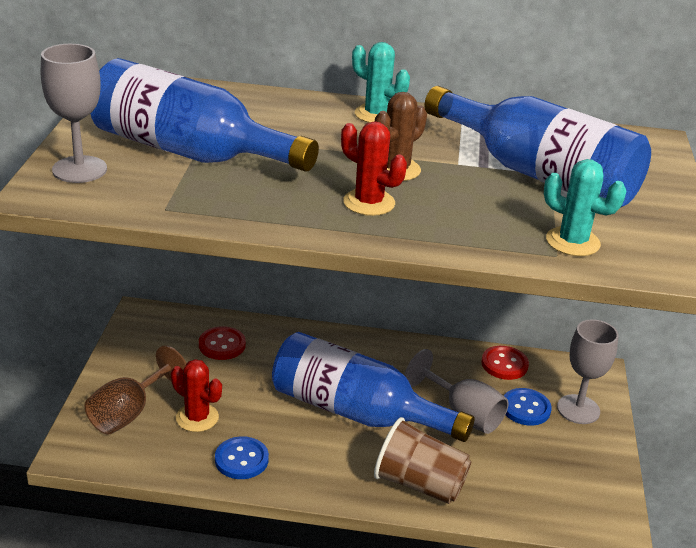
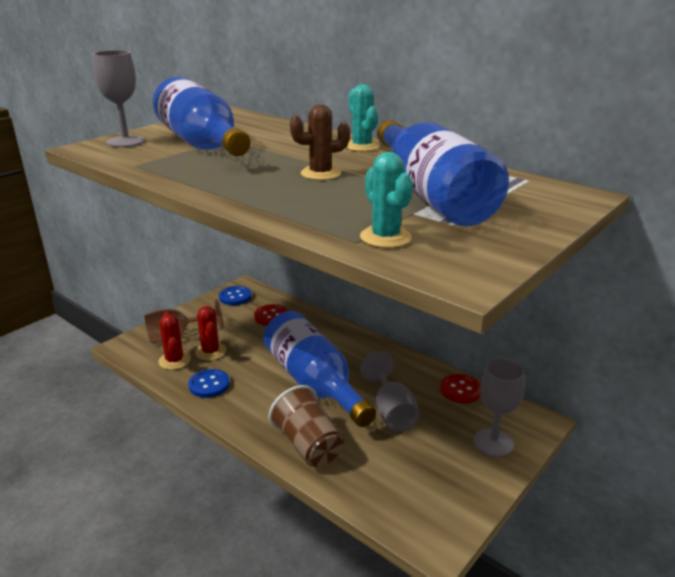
camera: 35 degrees right, 5 degrees down
(369, 203) = (267, 186): red cactus -> red cactus (174, 360)
(525, 408) = (447, 426): blue button -> blue button (235, 297)

